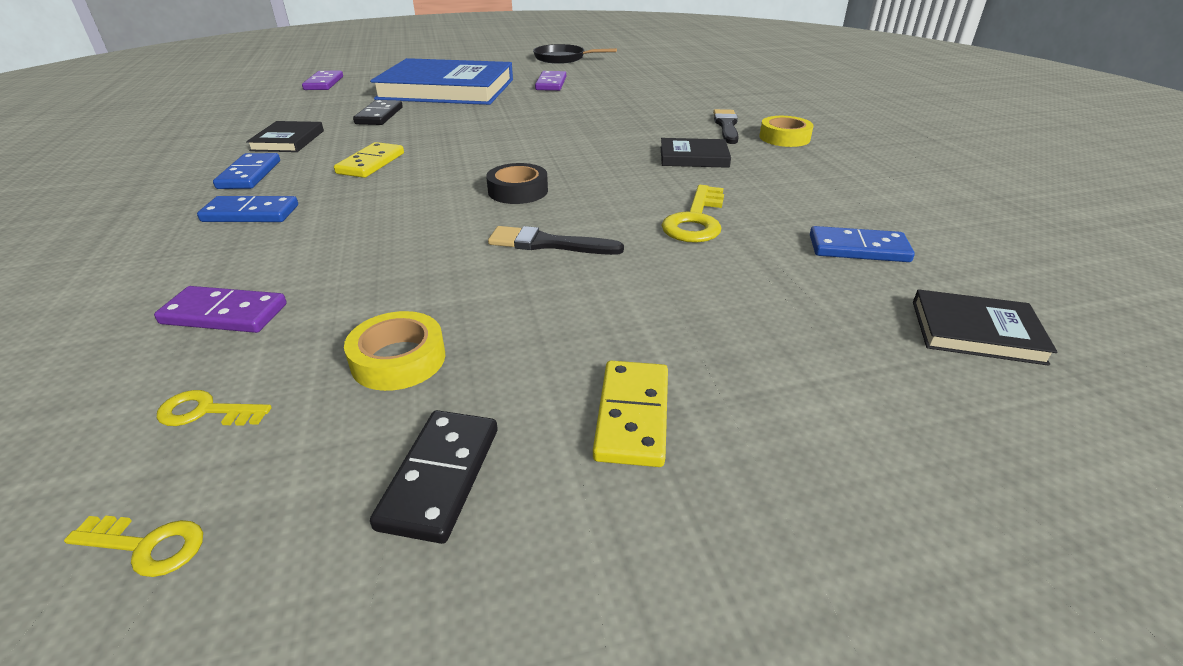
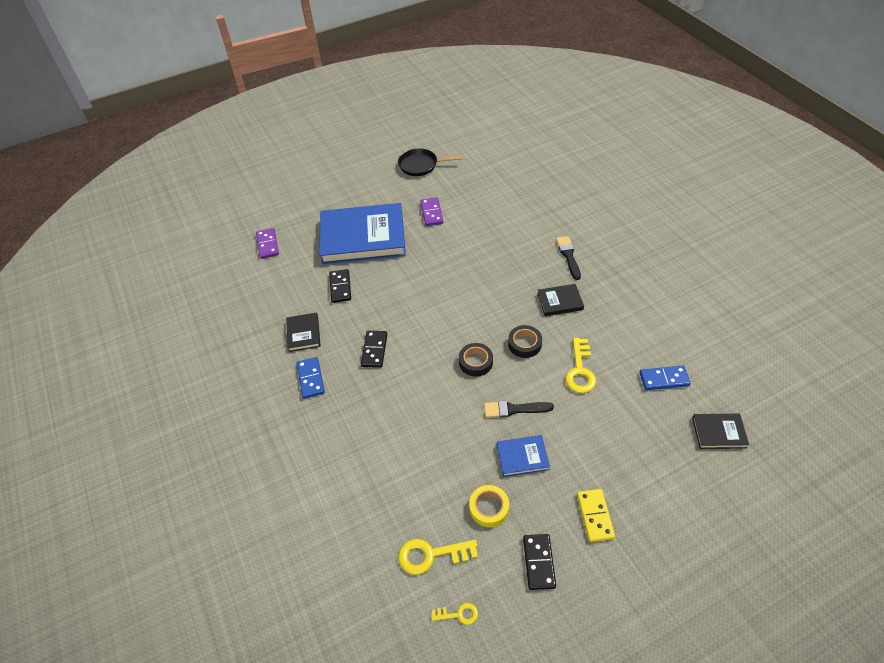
camera: 10 degrees left, 15 degrees up
(206, 412) = (431, 555): yellow key -> yellow key, size x1.80
(224, 314) = (393, 499): purple domino -> none
(250, 213) = (342, 418): blue domino -> none
(371, 163) = (374, 350): yellow domino -> black domino
(523, 300) = (522, 457): none -> blue book
(612, 185) = (524, 344): none -> black tape
(784, 138) = (606, 265): yellow tape -> none

